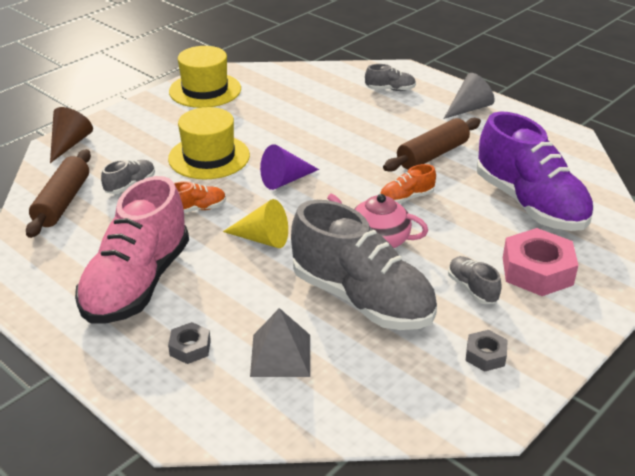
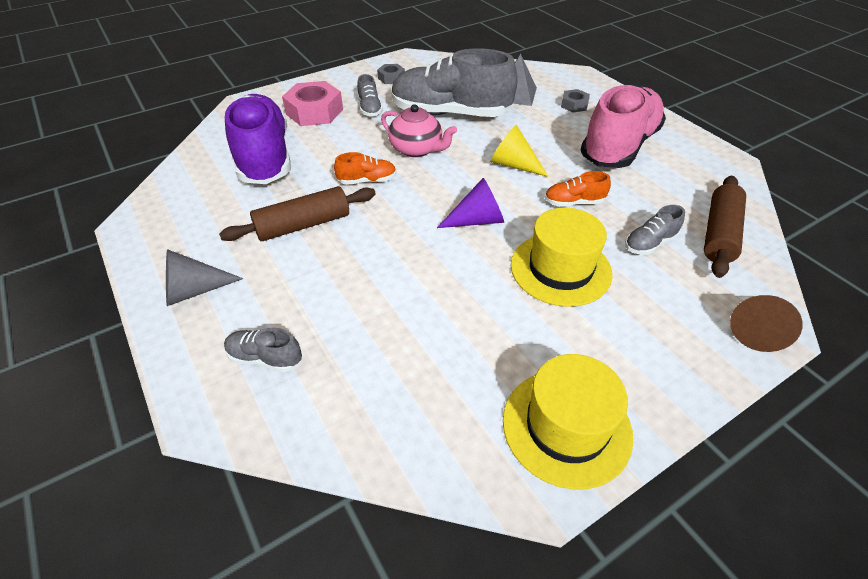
camera: 165 degrees left, 10 degrees up
(362, 299) = (450, 113): grey shoe -> grey shoe turned 45 degrees counterclockwise

